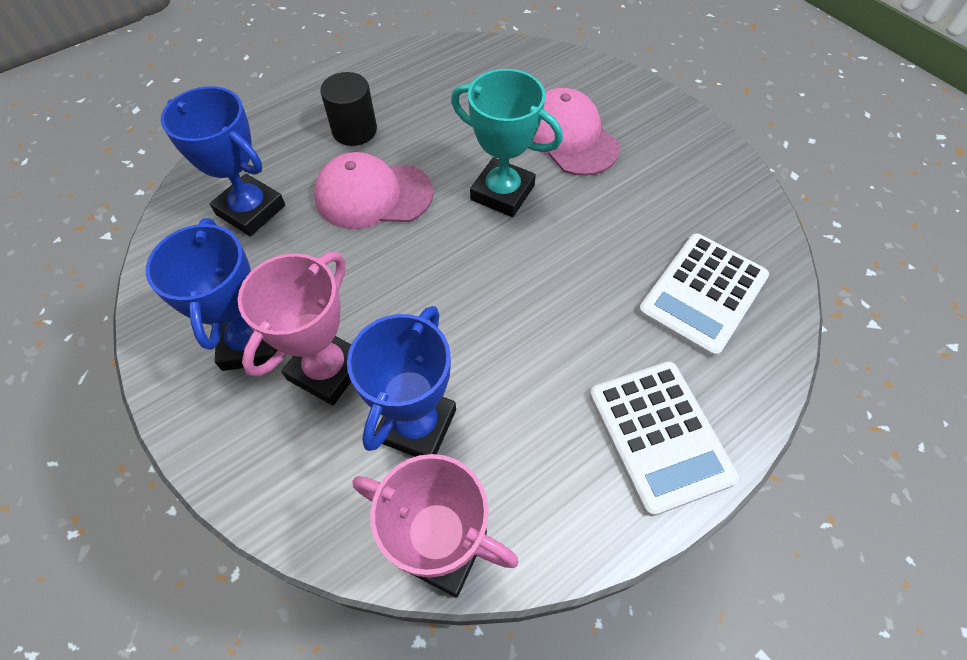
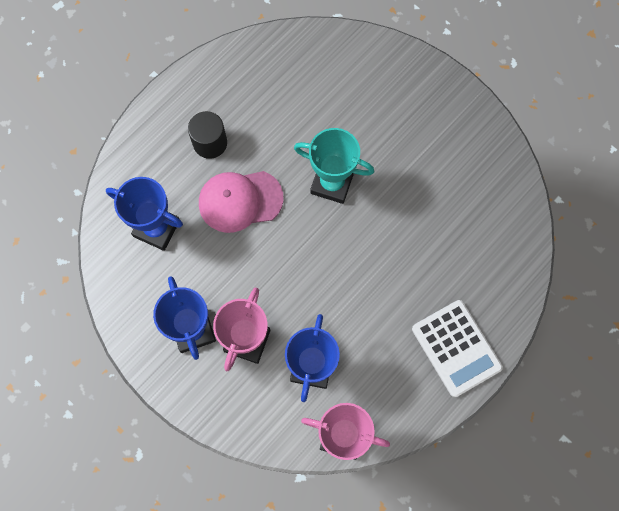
camera: 10 degrees left, 15 degrees up
(569, 137) = (372, 123): pink cap -> none
(703, 294) = (477, 245): white calculator -> none

